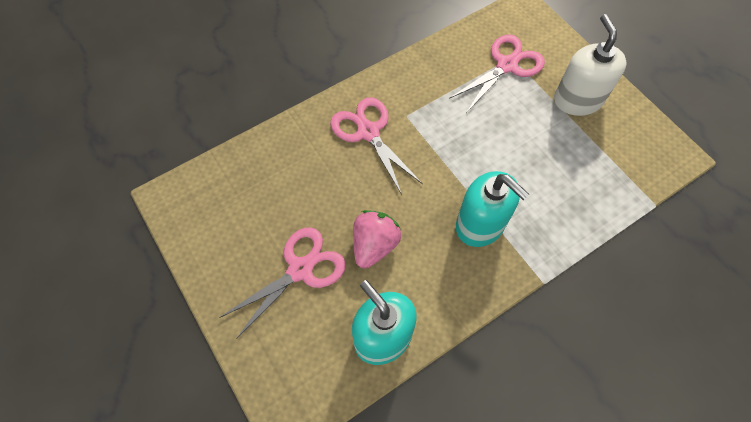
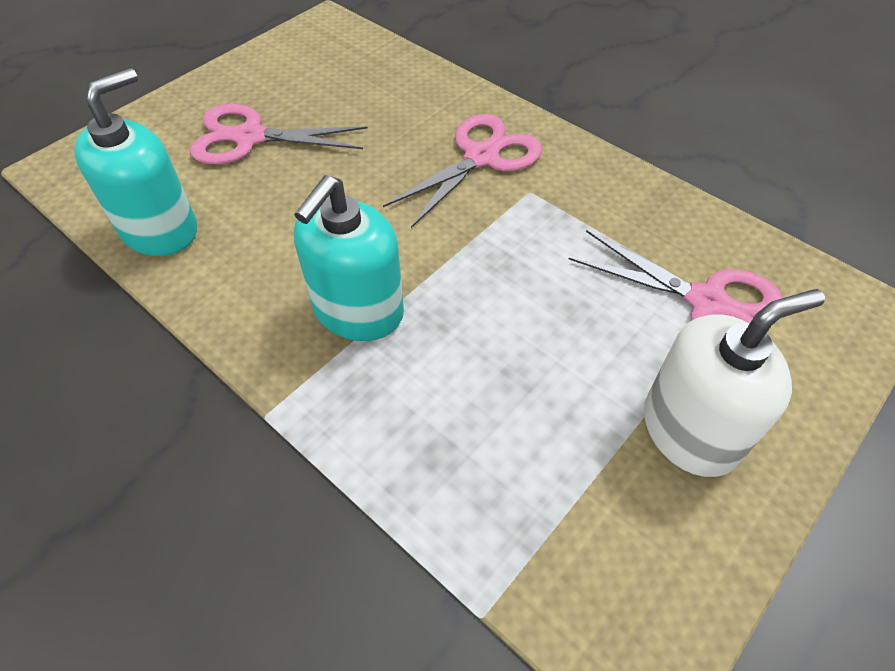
camera: 75 degrees right, 10 degrees down
(300, 269) = (250, 137): pink scissors -> pink scissors turned 150 degrees clockwise
(374, 245) = (297, 197): pink strawberry -> none

